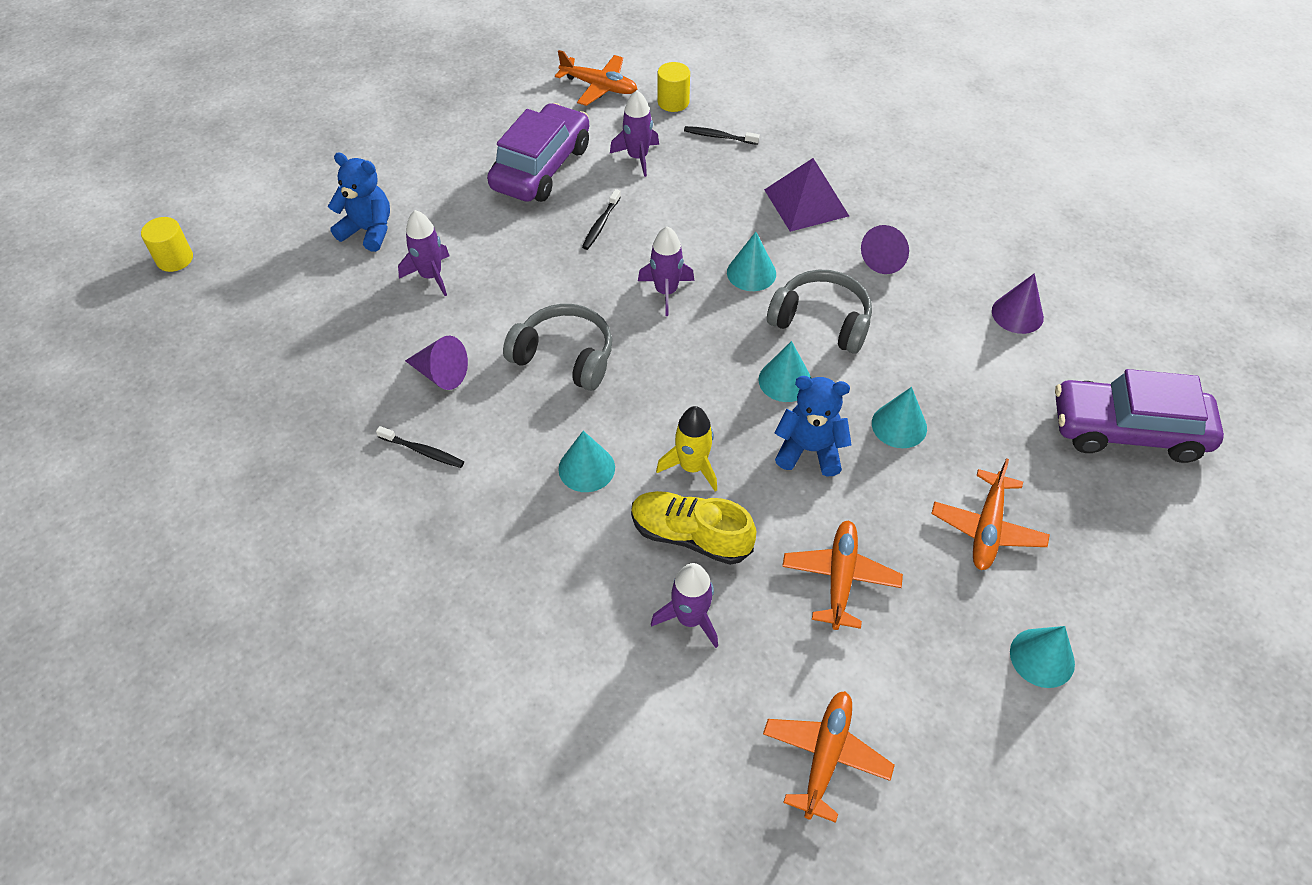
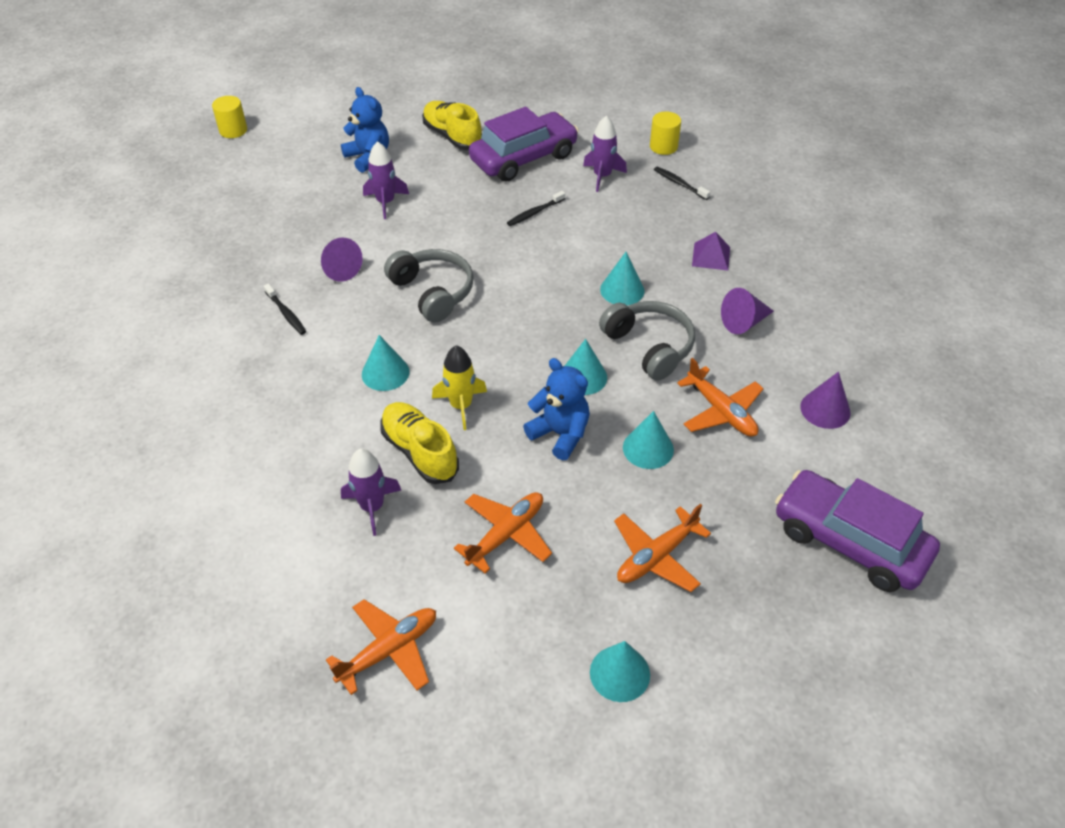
camera: 30 degrees right, 5 degrees down
(444, 171) = (452, 136): none -> yellow shoe
(599, 87) = (614, 117): orange plane -> orange plane (721, 411)
(666, 291) = (544, 277): purple rocket -> none
(806, 202) = (711, 256): purple pyramid -> purple pyramid, size x0.61

